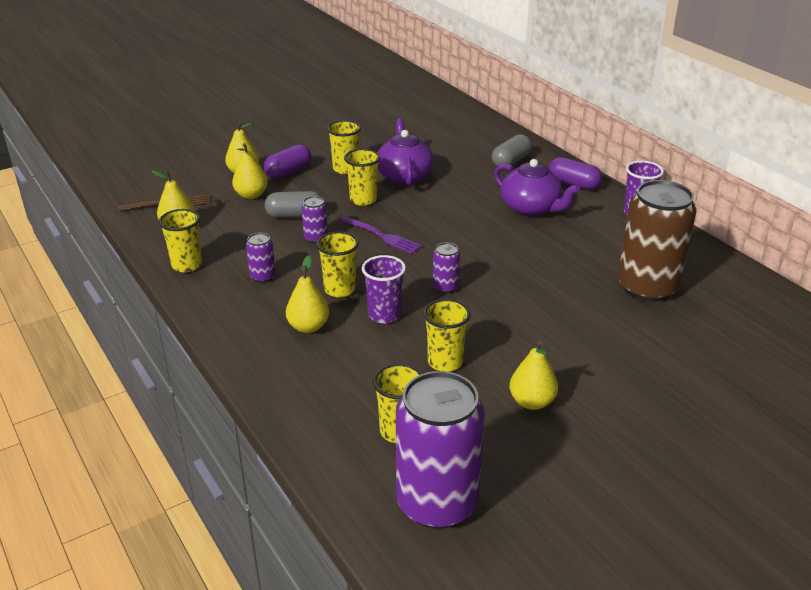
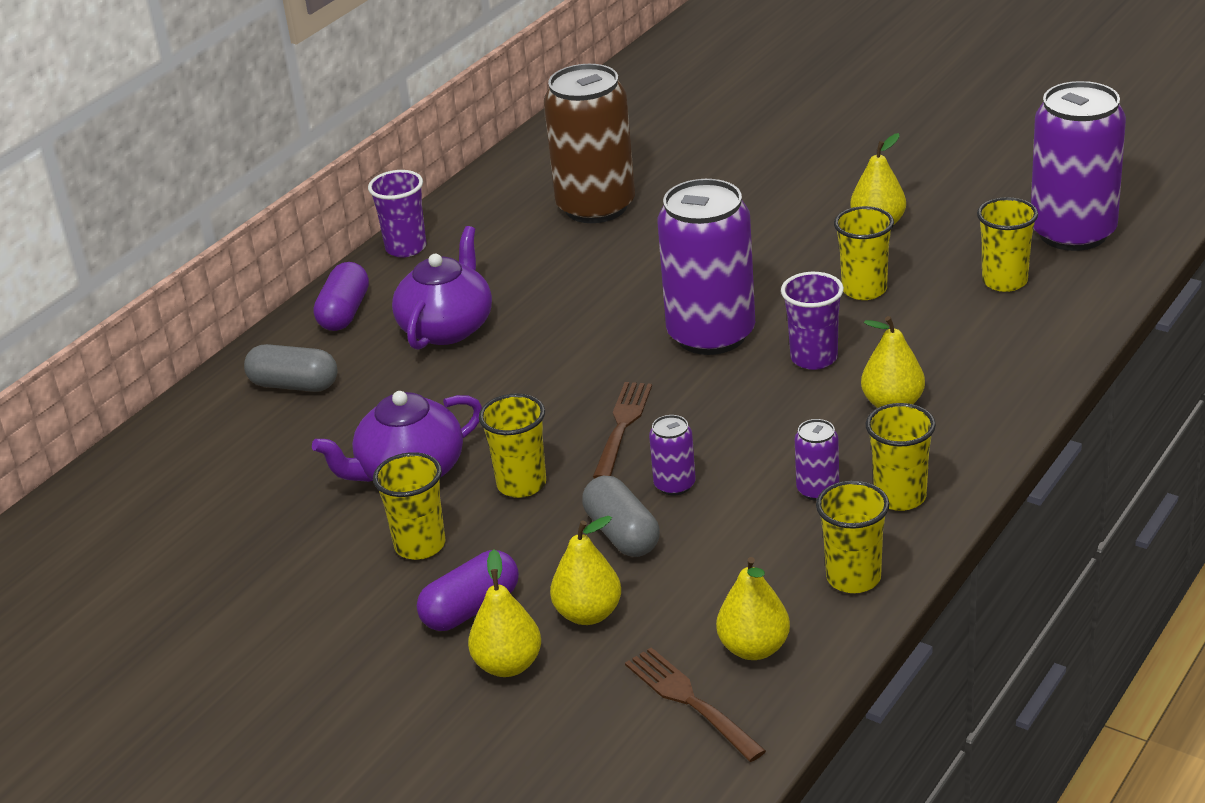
camera: 110 degrees left, 0 degrees up
(288, 172) = (471, 609): purple capsule -> purple capsule turned 60 degrees counterclockwise
(339, 289) = (789, 412): yellow cup -> yellow cup (900, 497)
(381, 236) = (622, 427): purple fork -> brown fork
(445, 287) = (711, 335): purple can -> purple can, size x2.34

